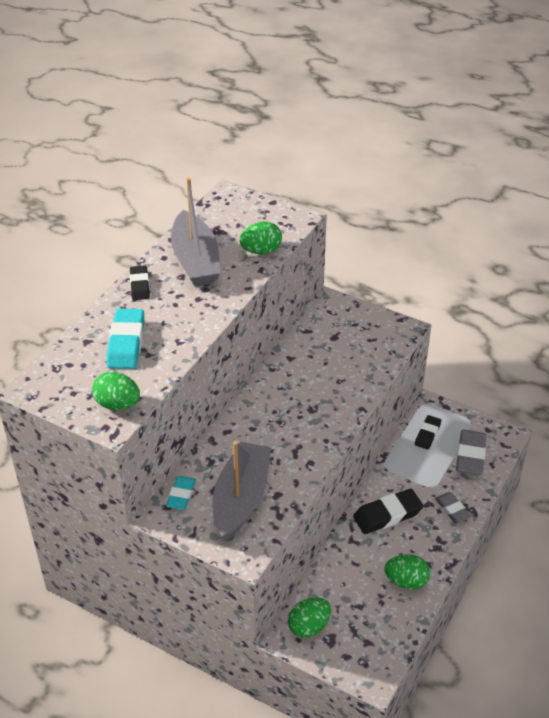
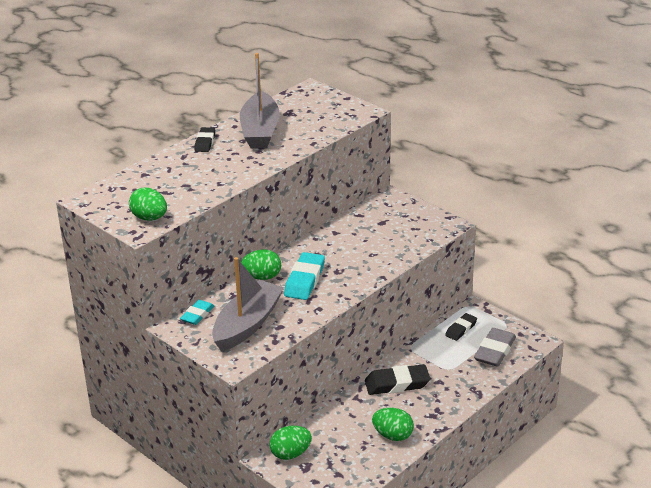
camera: 15 degrees right, 10 degrees down
(126, 343) = (175, 179): turquoise eraser -> turquoise eraser (304, 280)
(261, 251) = (319, 130): green egg -> green egg (262, 277)
(452, 510) = (459, 389): grey eraser -> none

